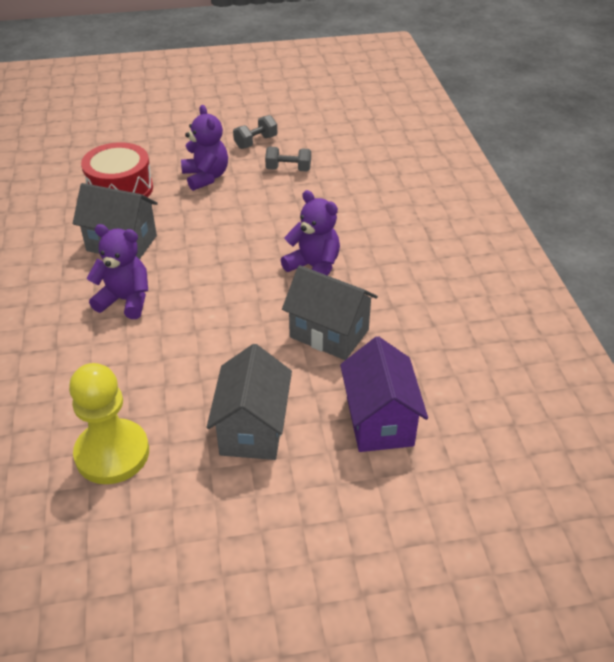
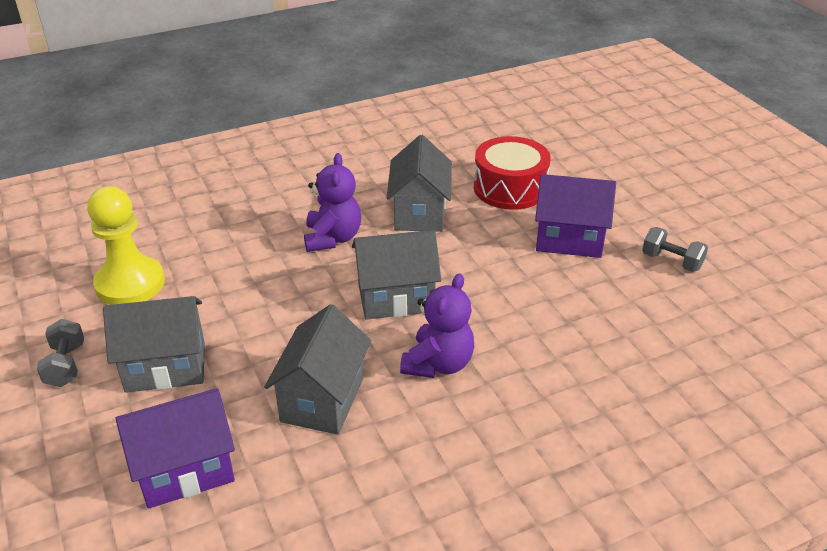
camera: 75 degrees right, 5 degrees down
(206, 177) = (569, 239): purple teddy bear -> purple house
(229, 276) = (396, 298): none -> grey house
(288, 169) = (630, 302): grey dumbbell -> grey dumbbell (66, 365)

